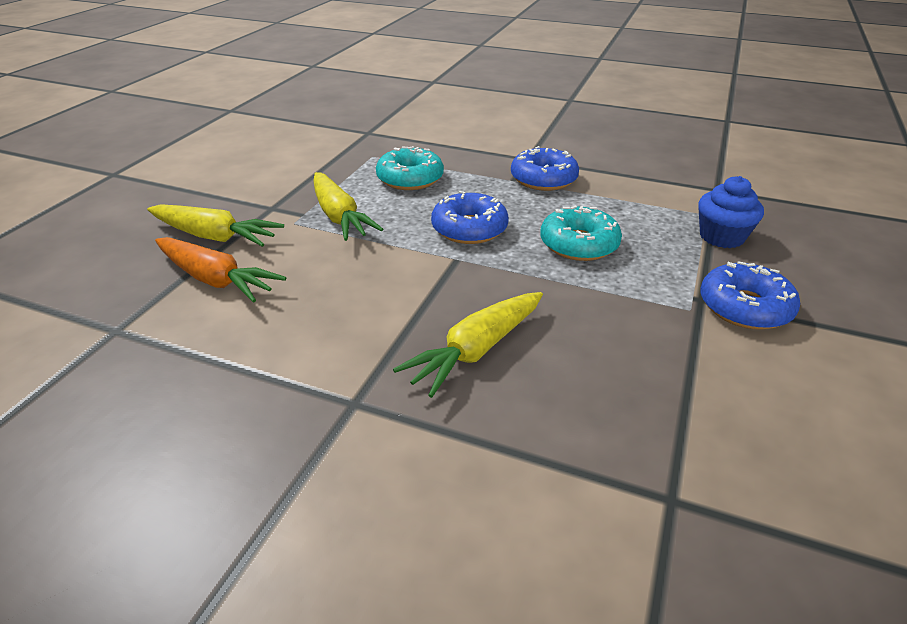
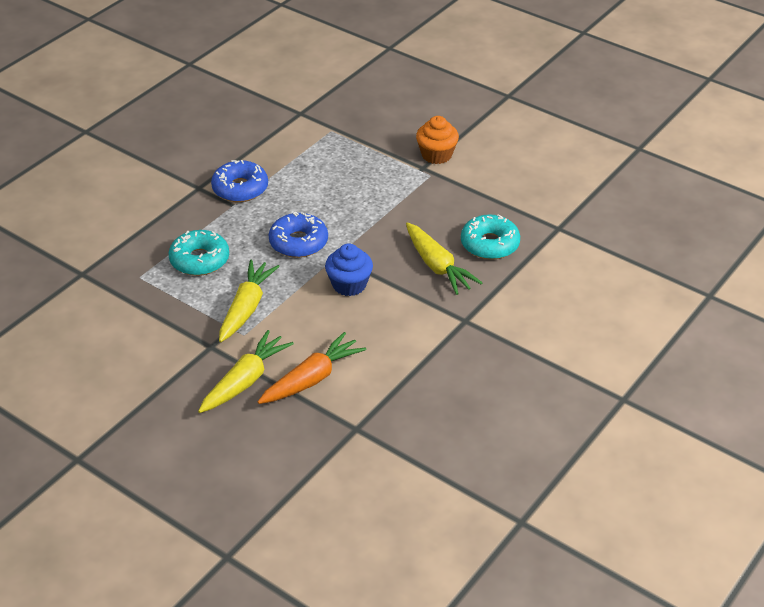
camera: 75 degrees left, 5 degrees up
(339, 216) = (246, 308): yellow carrot -> yellow carrot turned 60 degrees counterclockwise
(579, 244) = (343, 197): turquoise donut -> turquoise donut (489, 244)
(721, 237) = (362, 135): blue cupcake -> blue cupcake (349, 285)
(744, 307) = (436, 155): blue donut -> orange cupcake

